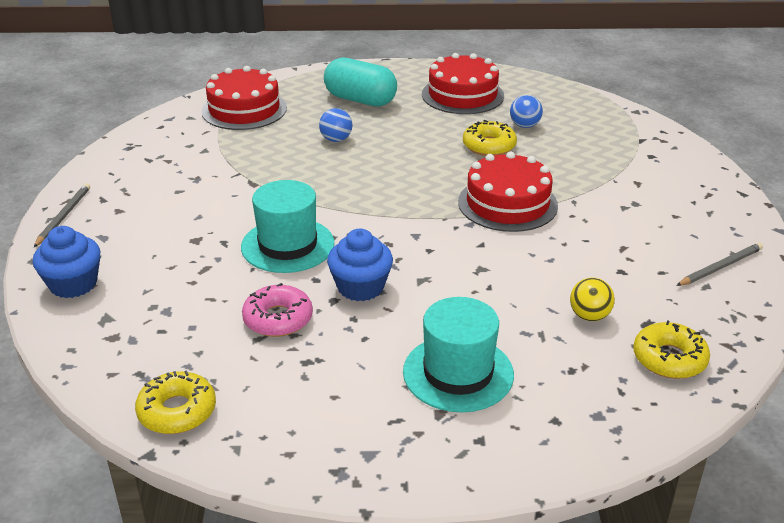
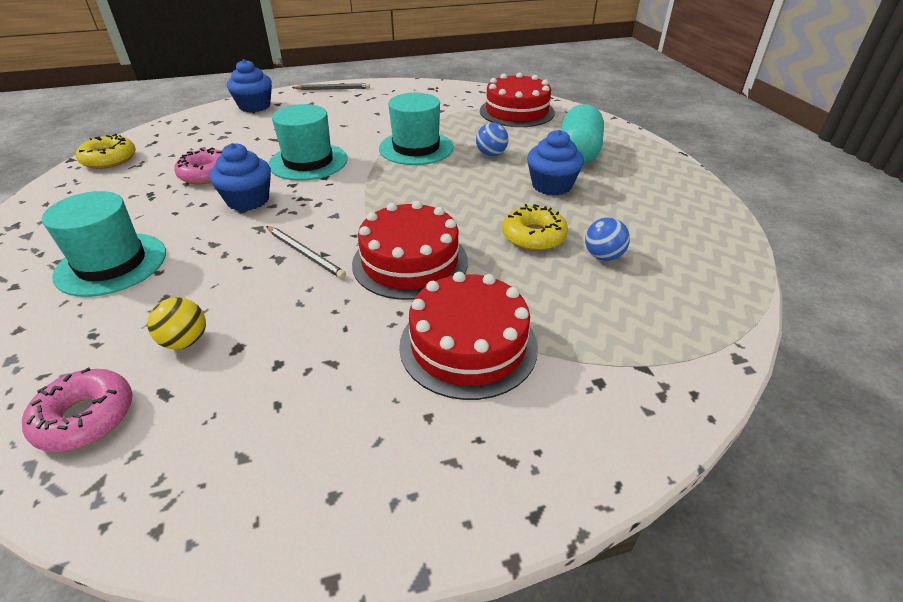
camera: 75 degrees right, 5 degrees up
(295, 177) = (416, 148): none -> turquoise hat
(412, 123) = (551, 185): none -> blue cupcake
(462, 95) = (644, 206): red cake -> red cake (468, 345)
(669, 359) = (85, 417): yellow donut -> pink donut
(720, 267) = (292, 476): grey pencil -> grey pencil (305, 254)

